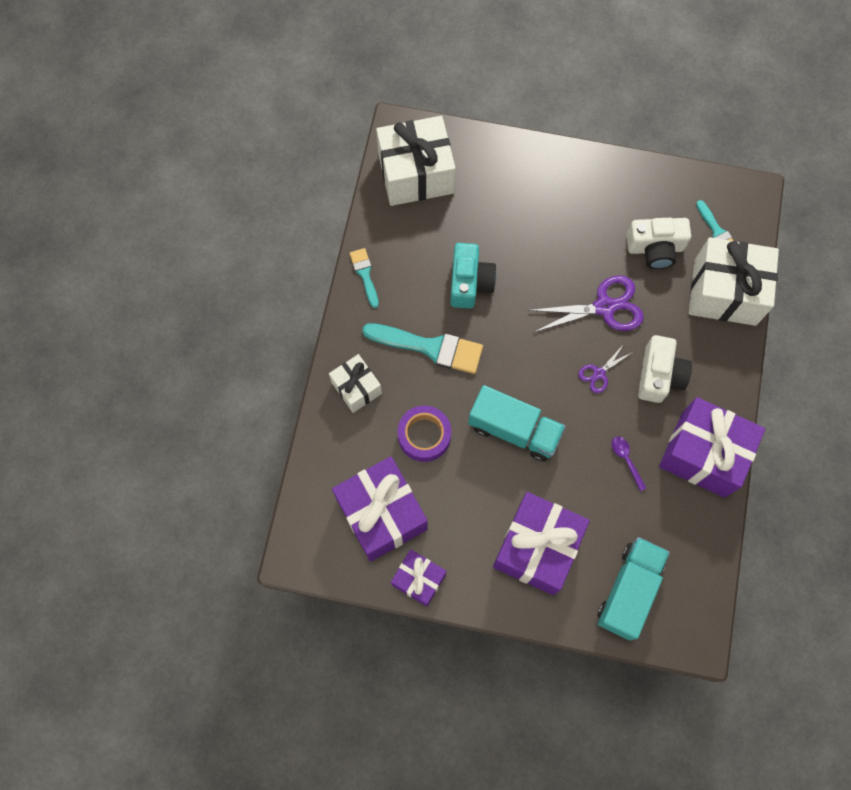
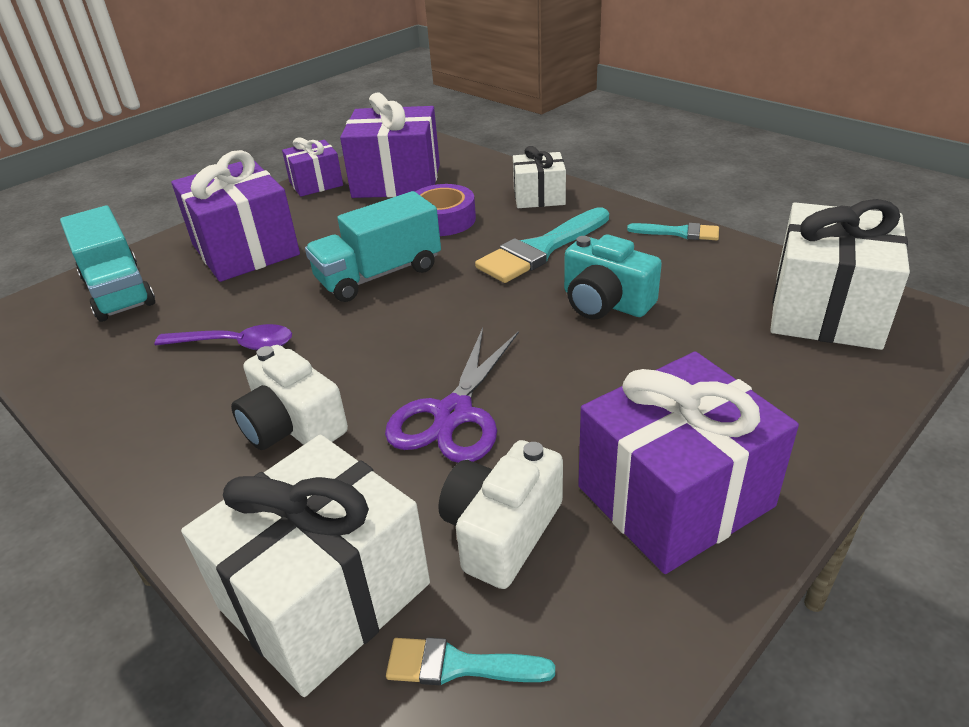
camera: 125 degrees right, 35 degrees down
(599, 373) = (364, 366): purple scissors -> none
(626, 460) = (235, 344): purple spoon -> purple spoon, size x1.57
(703, 454) = (143, 418): purple gift -> purple gift (674, 496)

